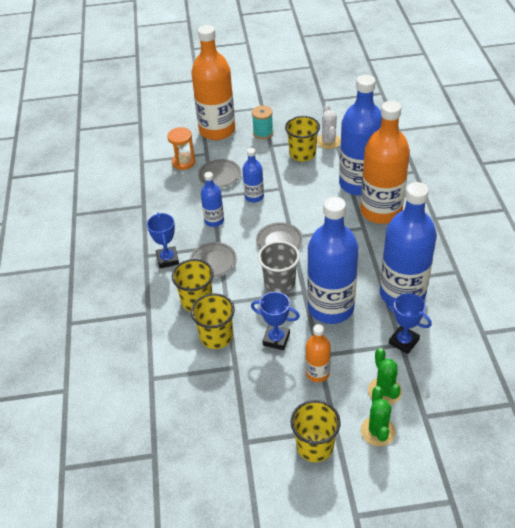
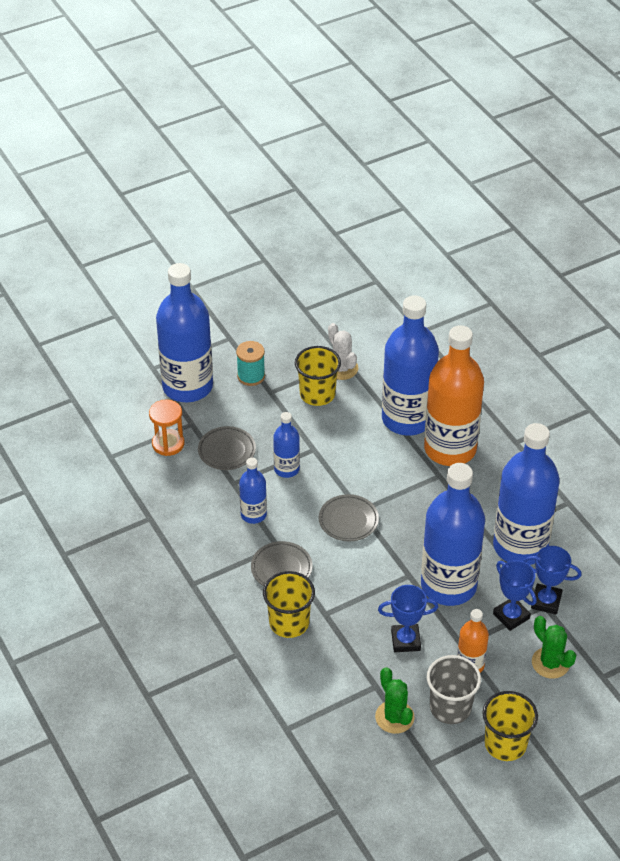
camera: 25 degrees left, 0 degrees up
(167, 259) = (223, 581): blue trophy -> blue trophy (511, 616)
(216, 336) = (335, 658): yellow cup -> none
(217, 130) = (187, 386): orange bottle -> blue bottle
(279, 283) = (375, 572): grey cup -> grey cup (450, 708)
(377, 431) = (562, 707): green cactus -> green cactus (394, 717)

